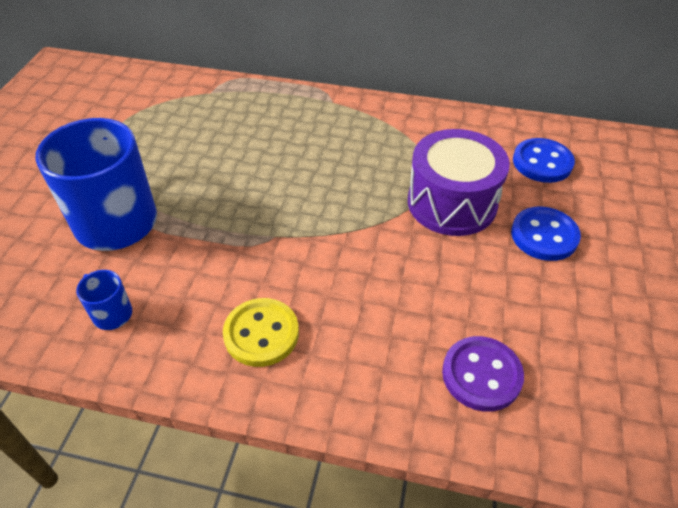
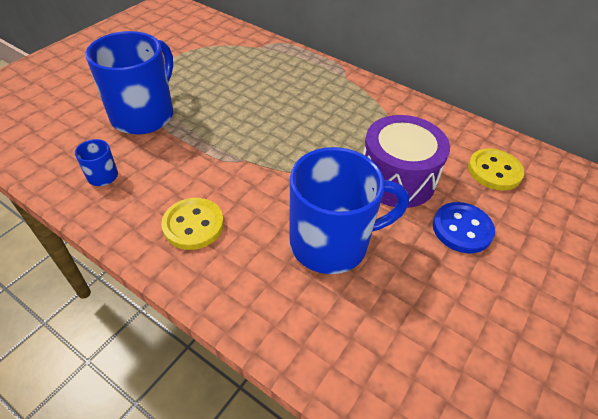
camera: 20 degrees right, 0 degrees up
(425, 298) = (331, 243): none -> blue mug
(481, 375) = (343, 319): purple button -> none
(542, 162) = (494, 171): blue button -> yellow button

